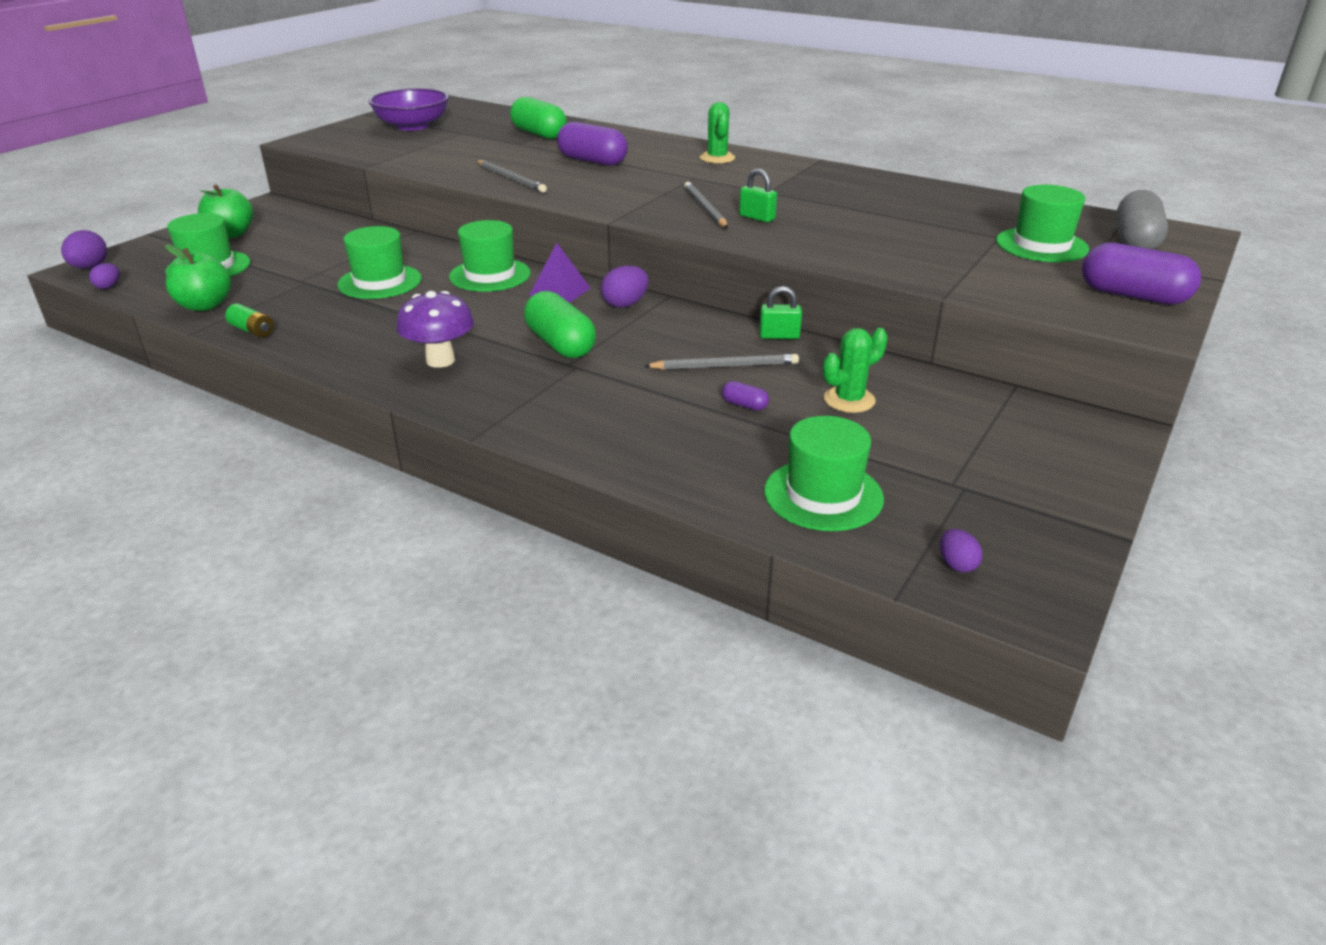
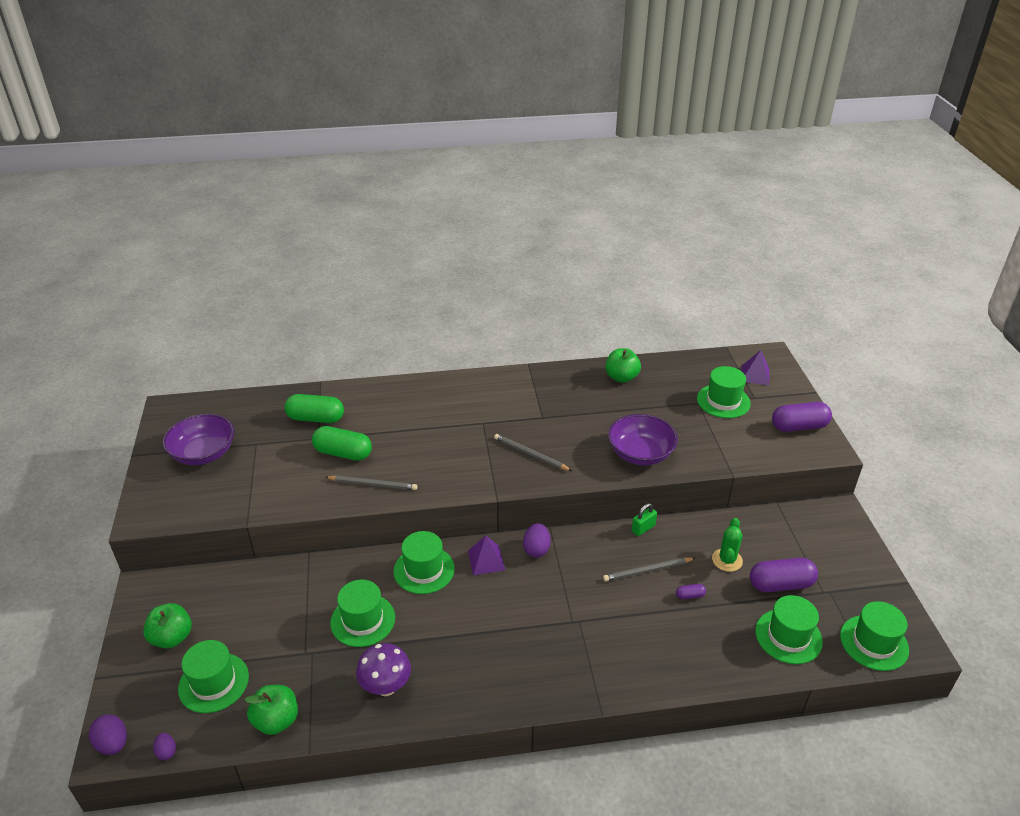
camera: 40 degrees left, 5 degrees up
(252, 331) = (349, 720): green battery -> none
(440, 360) = (502, 666): purple mushroom -> purple mushroom (386, 687)
(560, 344) = (547, 607): green capsule -> green capsule (343, 453)
(592, 161) = (397, 435): purple capsule -> purple capsule (780, 584)
(717, 158) = (469, 392): green cactus -> none
(725, 366) = (647, 571): grey pencil -> grey pencil turned 150 degrees counterclockwise
(757, 217) = (569, 449): green padlock -> none
(841, 245) = (640, 454): none -> purple bowl
(923, 194) = (621, 377): none -> green apple
(957, 564) = (874, 642): purple egg -> green hat
(1135, 241) = (755, 375): grey capsule -> purple pyramid

